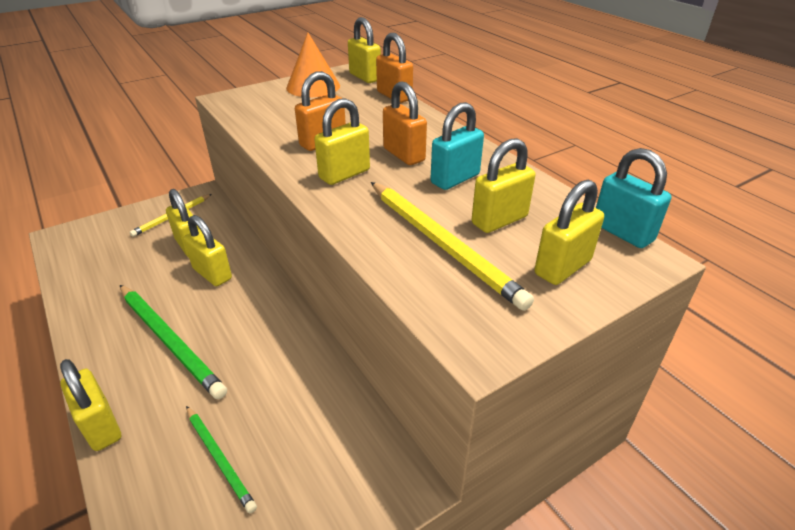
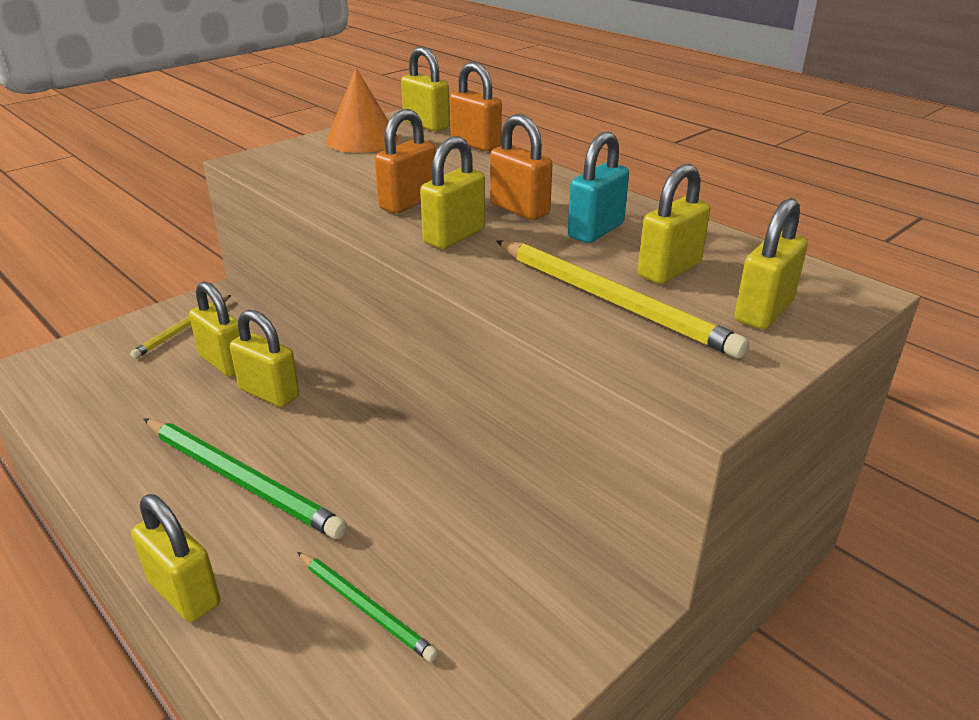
camera: 10 degrees left, 5 degrees down
(622, 232) = (816, 270): turquoise padlock -> none

